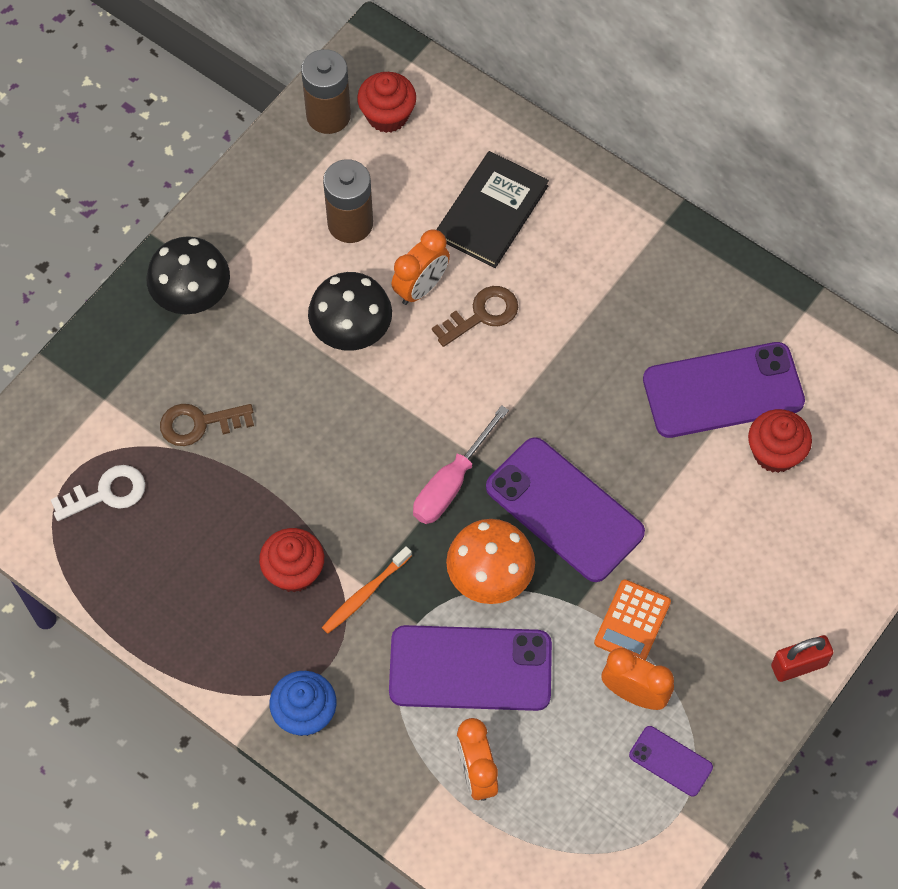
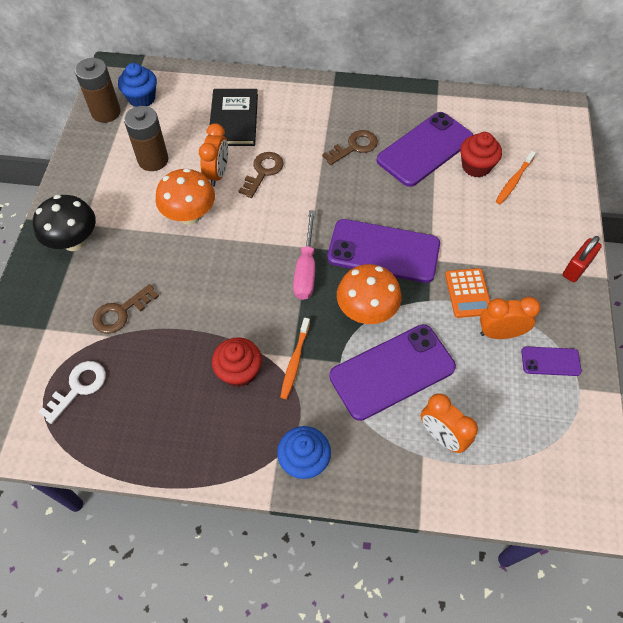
camera: 30 degrees left, 5 degrees down
(351, 332) = (190, 215): black mushroom -> orange mushroom
(387, 115) = (142, 98): red cupcake -> blue cupcake
(628, 338) = (354, 147): none -> brown key
(811, 501) = (514, 181): none -> orange toothbrush

